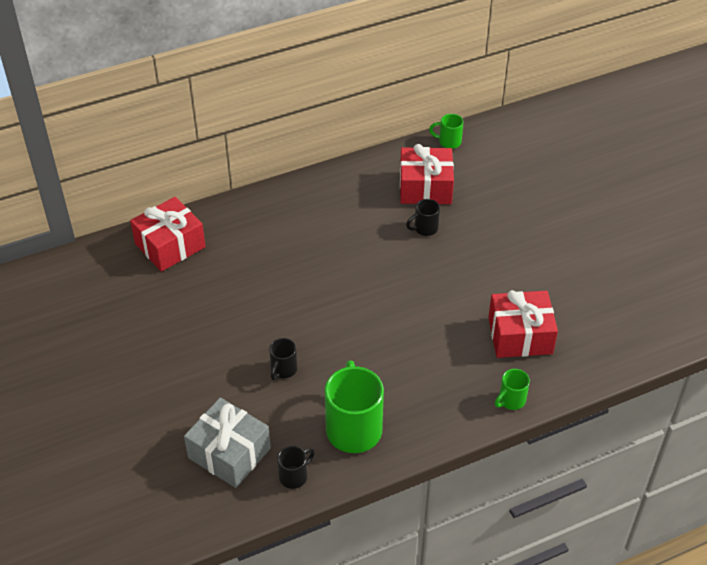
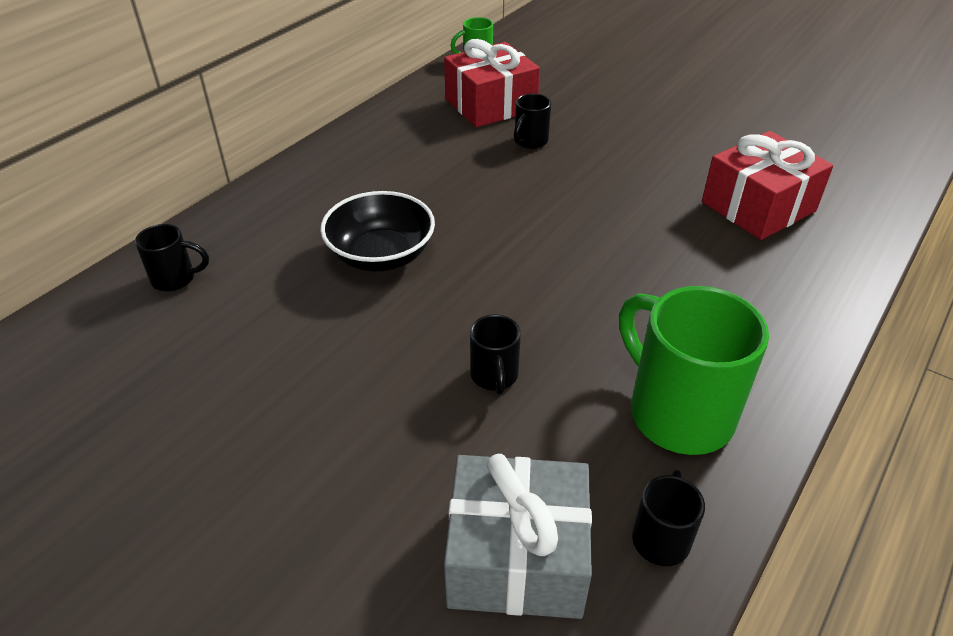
camera: 30 degrees left, 5 degrees down
(170, 245) = (176, 279): red gift -> black mug
(279, 275) = (381, 255): none -> black bowl
(511, 400) = (833, 281): green mug -> none

